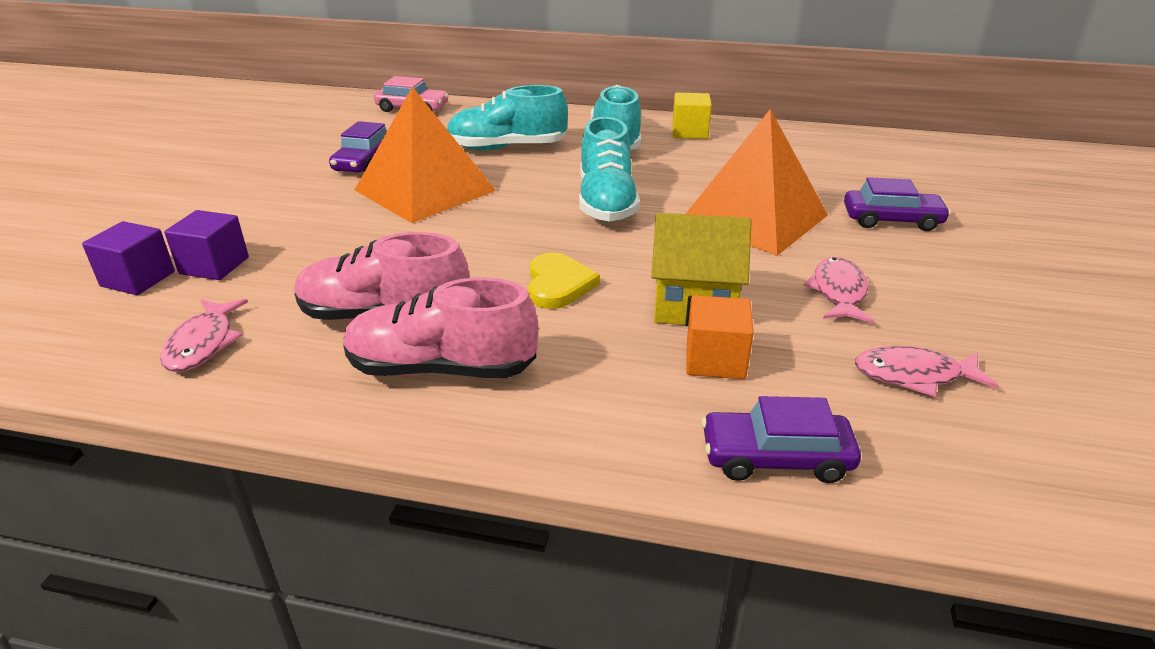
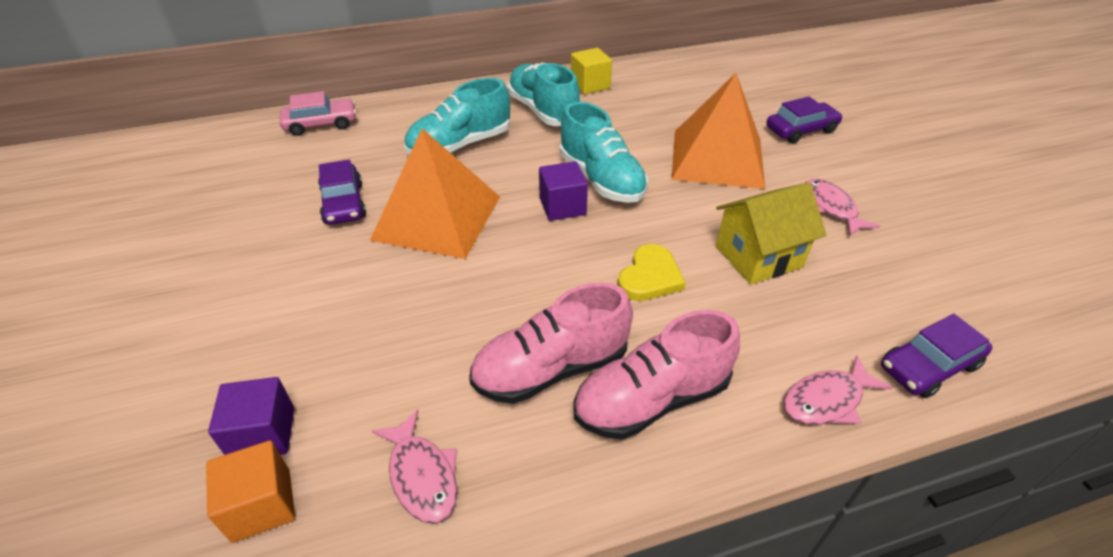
camera: 30 degrees left, 10 degrees up
(214, 266) = (328, 383): purple cube -> purple cube (562, 206)
(558, 285) = (650, 277): yellow heart -> yellow heart turned 60 degrees clockwise
(715, 360) = (819, 301): orange cube -> orange cube (261, 505)
(914, 375) = (933, 261): pink fish -> pink fish (827, 400)

